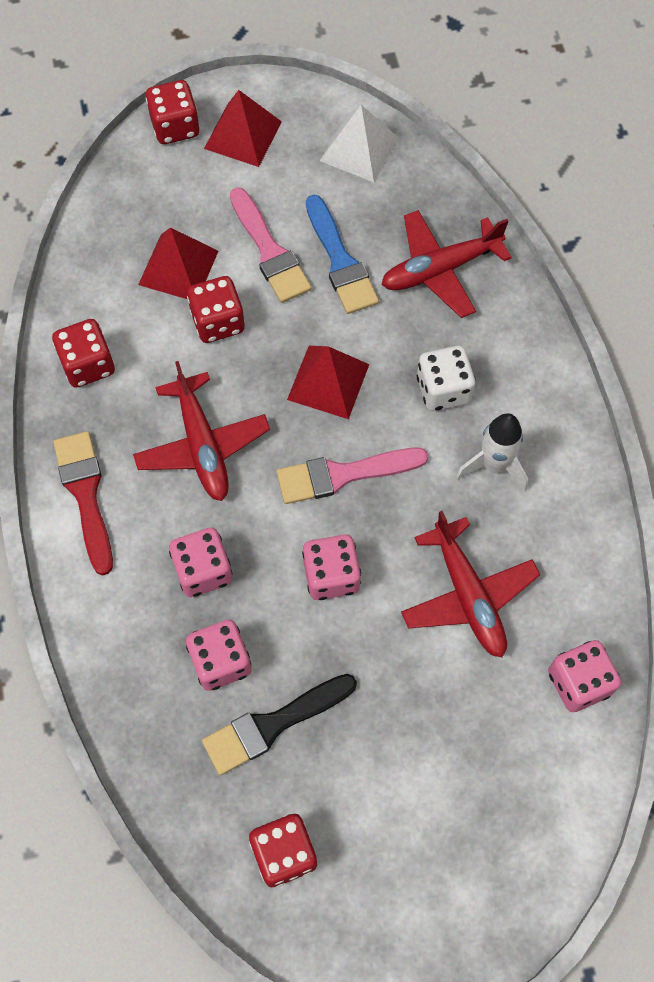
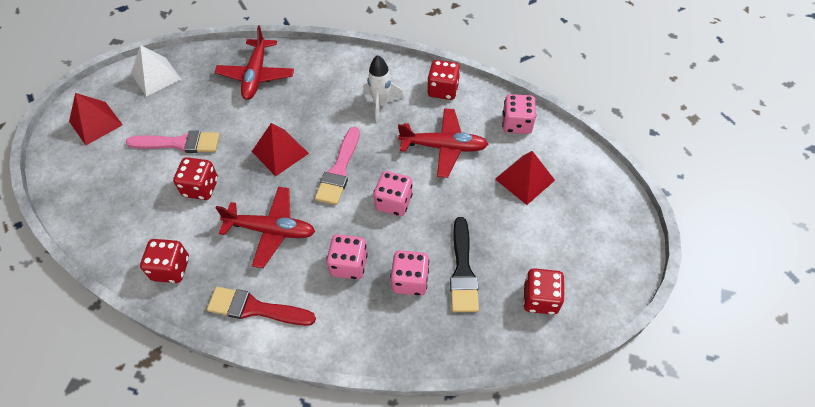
camera: 60 degrees left, 10 degrees down
(175, 127) = (57, 153): red dice -> red dice (443, 90)
(178, 267) = (149, 192): red pyramid -> red pyramid (524, 179)
(340, 261) = (214, 114): blue brush -> none
(443, 390) = (324, 105): white dice -> none

